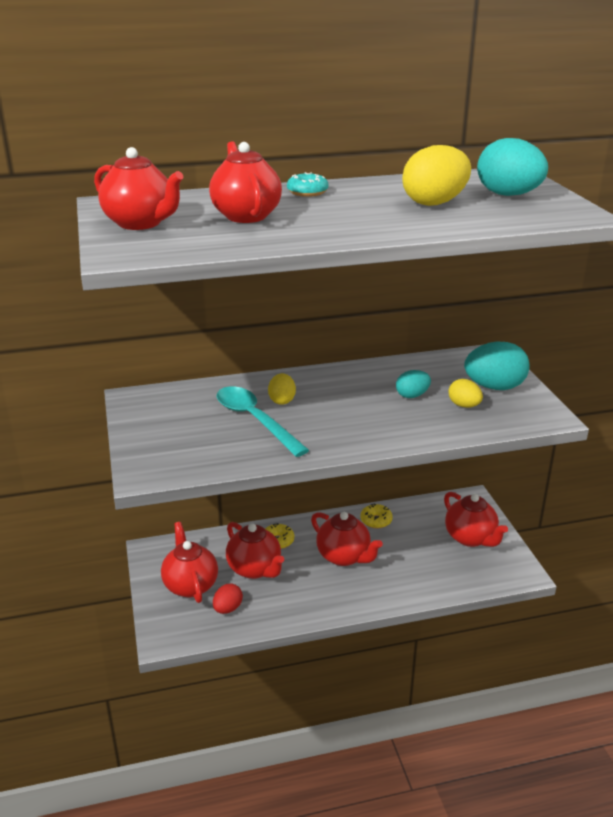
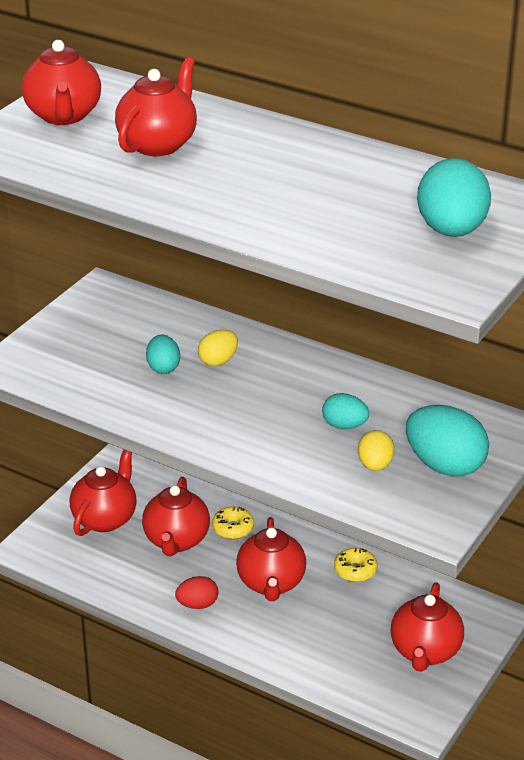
camera: 45 degrees right, 5 degrees up
(228, 608) = (106, 560): red egg -> red egg (197, 604)
(255, 420) = (163, 367): turquoise spoon -> turquoise egg
(307, 192) = (271, 138): turquoise donut -> none
(434, 203) = (353, 206): yellow egg -> none

